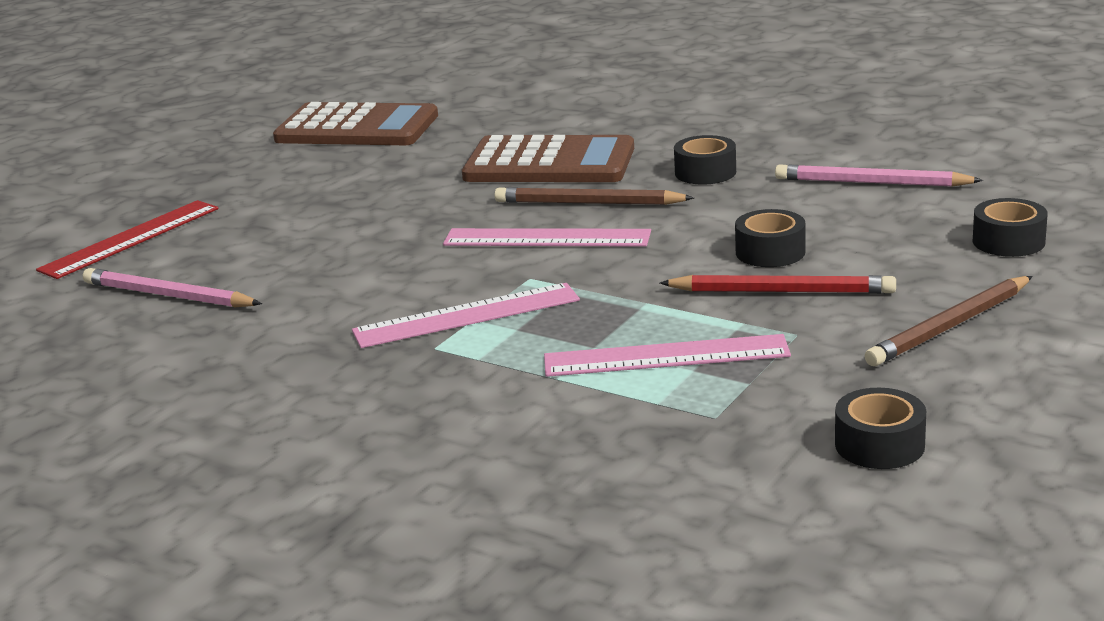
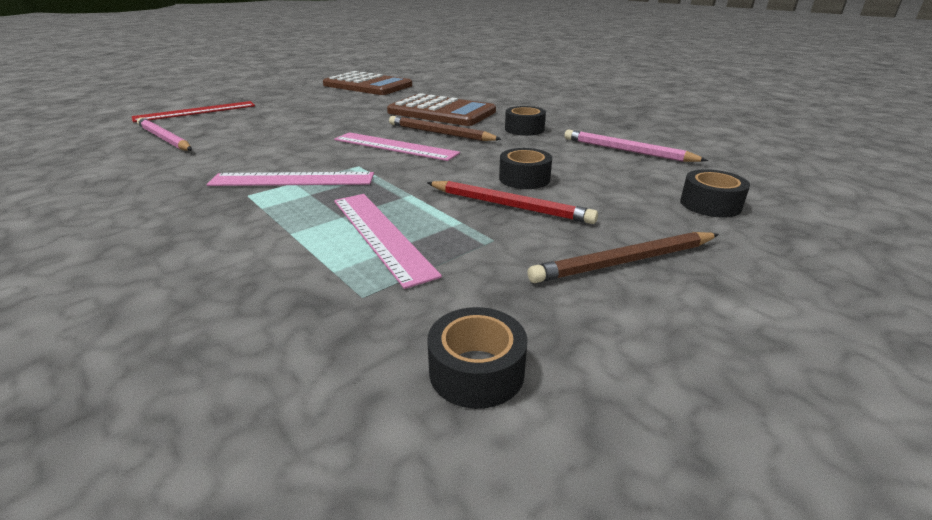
camera: 15 degrees right, 5 degrees up
(666, 356) = (381, 234): pink ruler -> pink ruler turned 45 degrees clockwise

